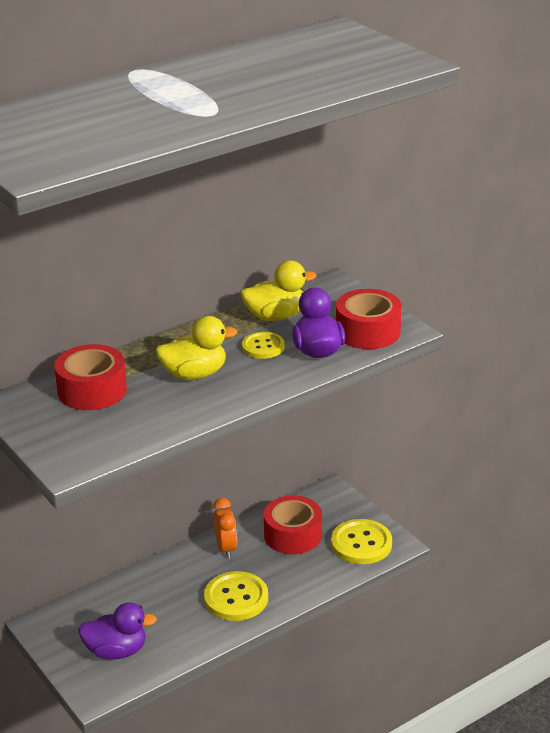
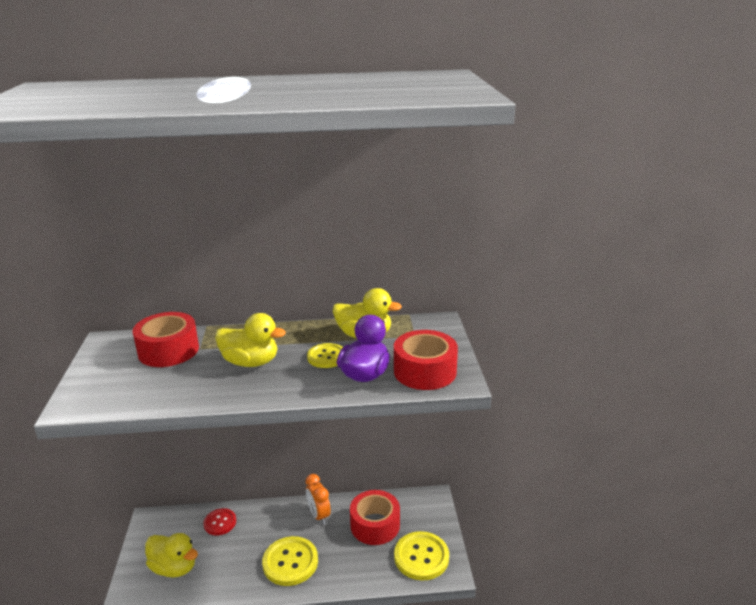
camera: 30 degrees right, 5 degrees down
(116, 651) = (174, 568): purple duck -> yellow duck
(123, 595) = (220, 523): none -> red button
(226, 548) = (318, 515): orange clock -> orange clock turned 135 degrees clockwise

